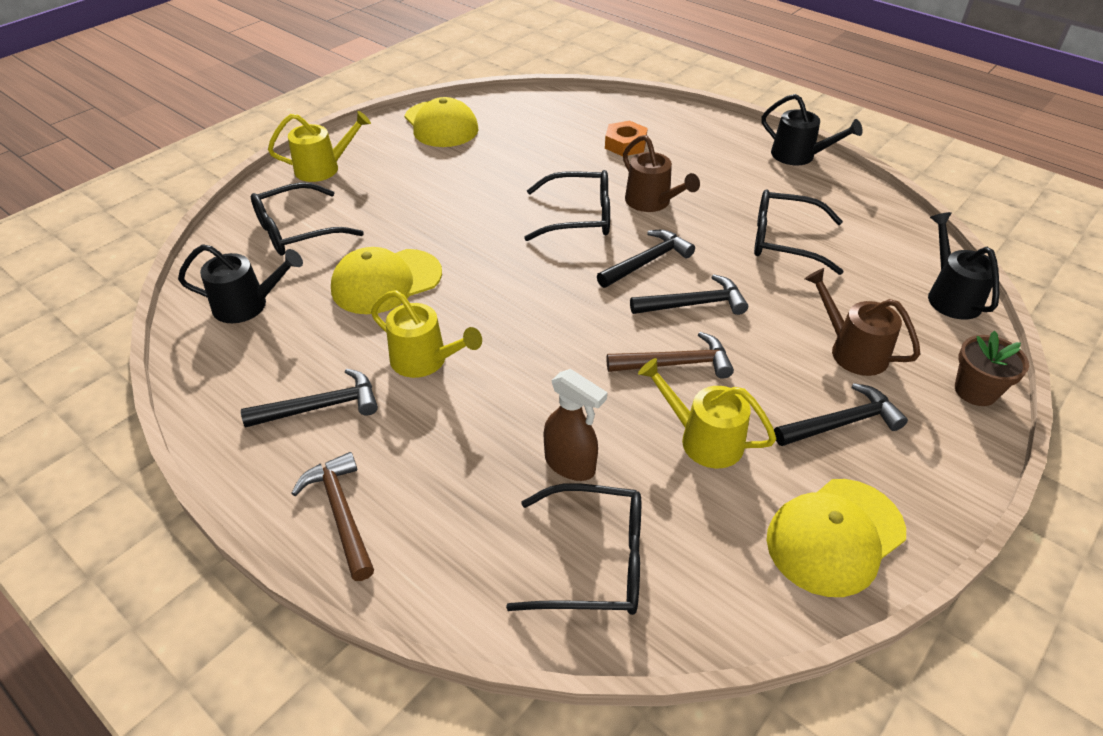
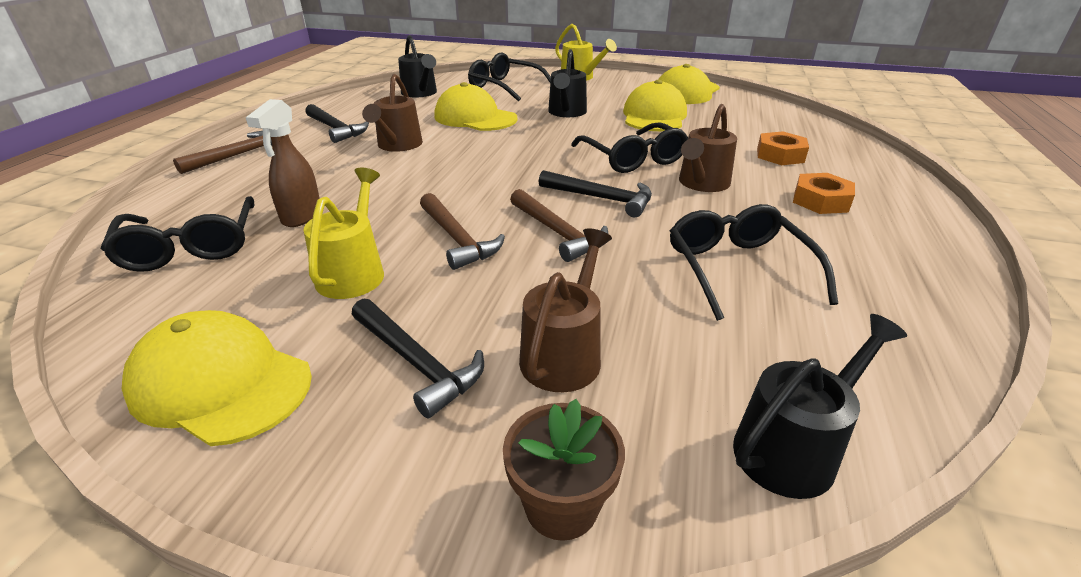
camera: 65 degrees right, 10 degrees down
(425, 361) = (397, 146): yellow watering can -> brown watering can
(489, 167) = (654, 116): none -> yellow cap
(693, 304) = (558, 233): black hammer -> brown hammer
(711, 164) = (820, 201): none -> orange nut
(799, 156) = (944, 252): black watering can -> black watering can (566, 113)

